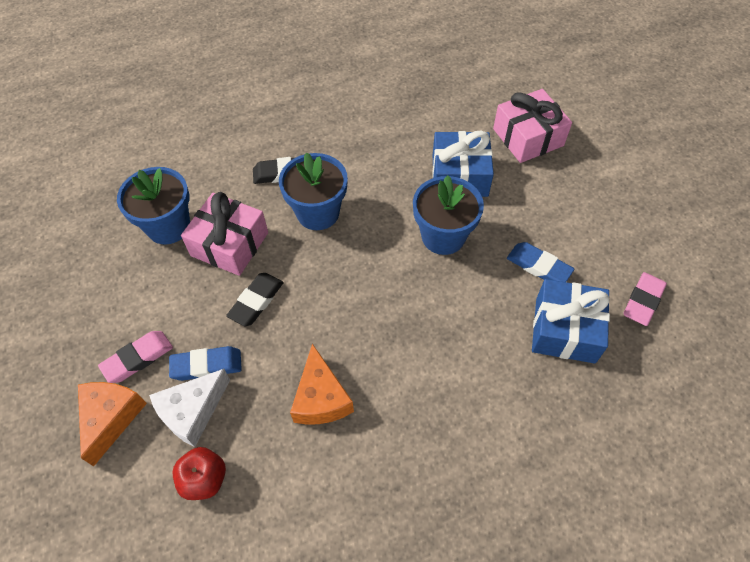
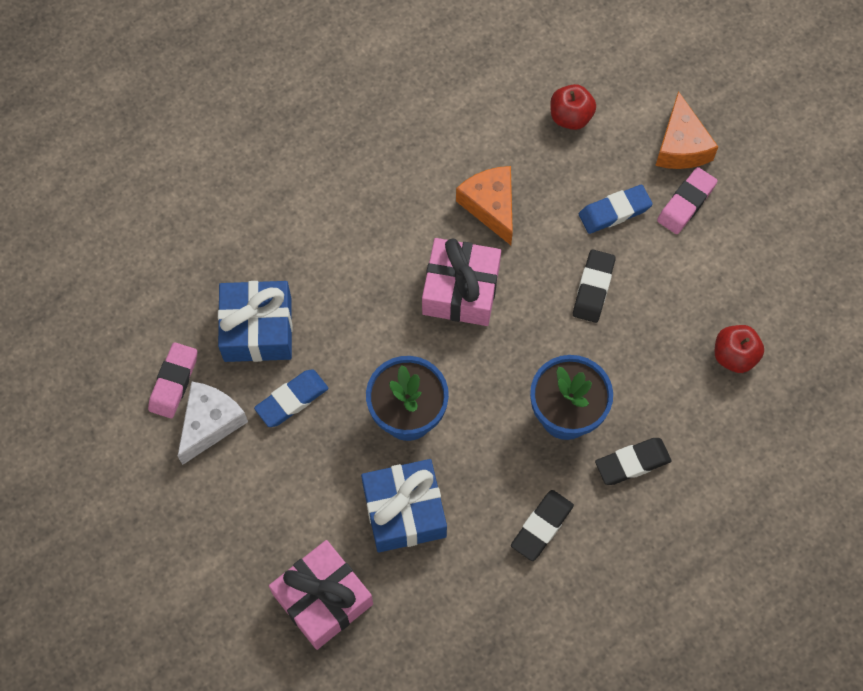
camera: 165 degrees right, 10 degrees up
(168, 226) = (734, 356): blue flower pot -> red apple
(192, 412) = (608, 167): white cheese -> white cheese (210, 423)
(229, 244) = (652, 349): pink gift -> pink gift (461, 290)
(362, 149) = (542, 526): none -> black eraser
(538, 266) = (292, 400): blue eraser -> blue eraser turned 60 degrees counterclockwise

